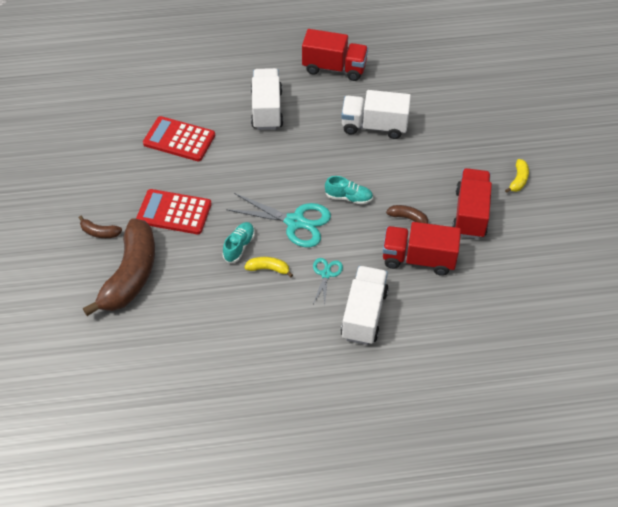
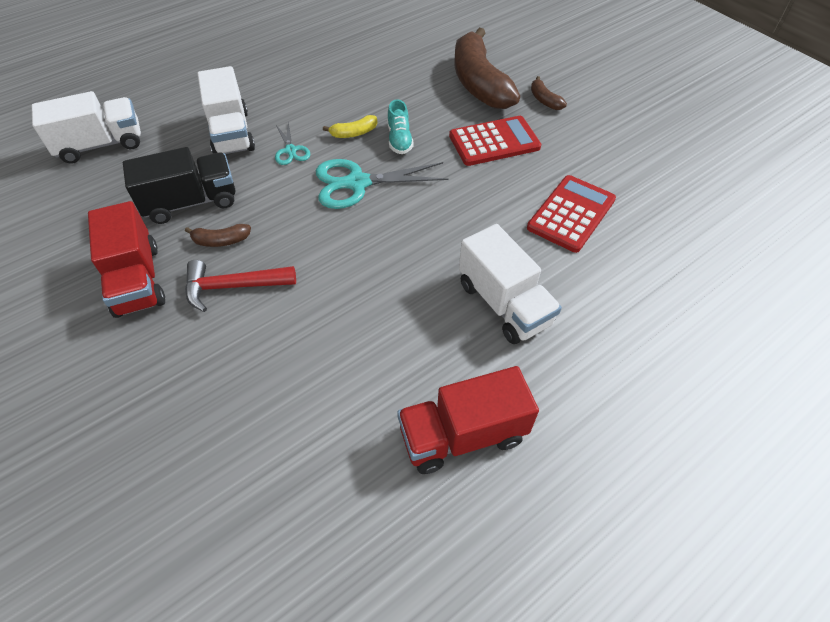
camera: 150 degrees right, 0 degrees up
(99, 232) = (544, 100): brown banana -> brown banana turned 105 degrees counterclockwise
(179, 139) = (571, 214): red calculator -> red calculator turned 45 degrees counterclockwise
(348, 197) = (310, 234): turquoise shoe -> none
(374, 126) = (331, 351): white truck -> white truck (101, 145)
(413, 184) = (233, 287): none -> red hammer
(418, 259) = (191, 202): red truck -> black truck
(518, 180) = (69, 361): yellow banana -> none

